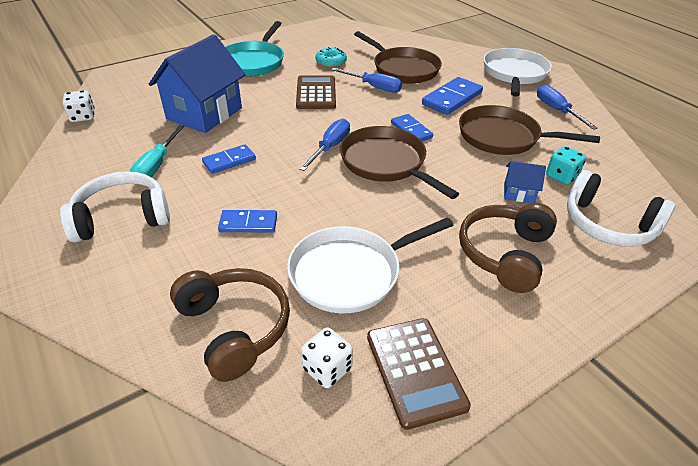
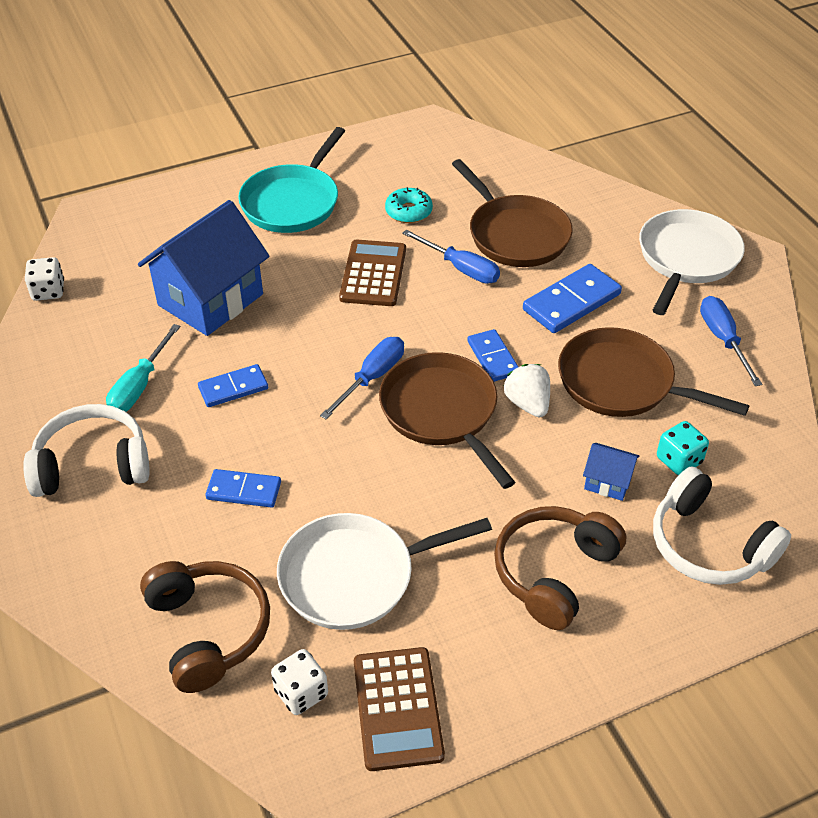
camera: 10 degrees right, 5 degrees up
(444, 153) = (527, 404): none -> white strawberry

